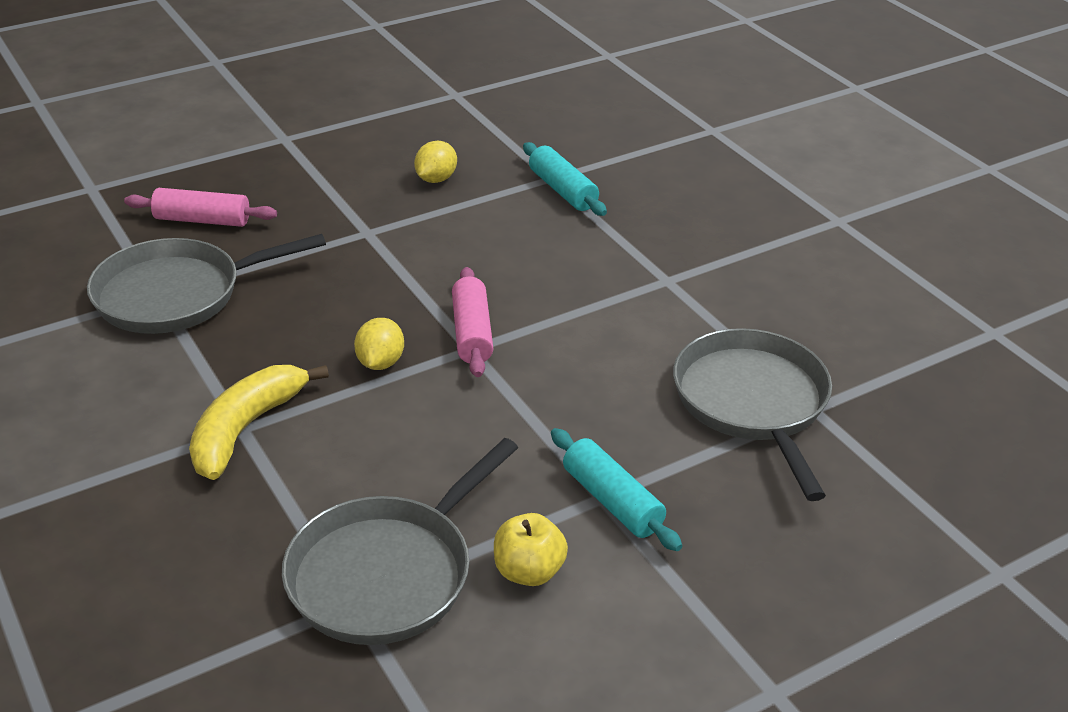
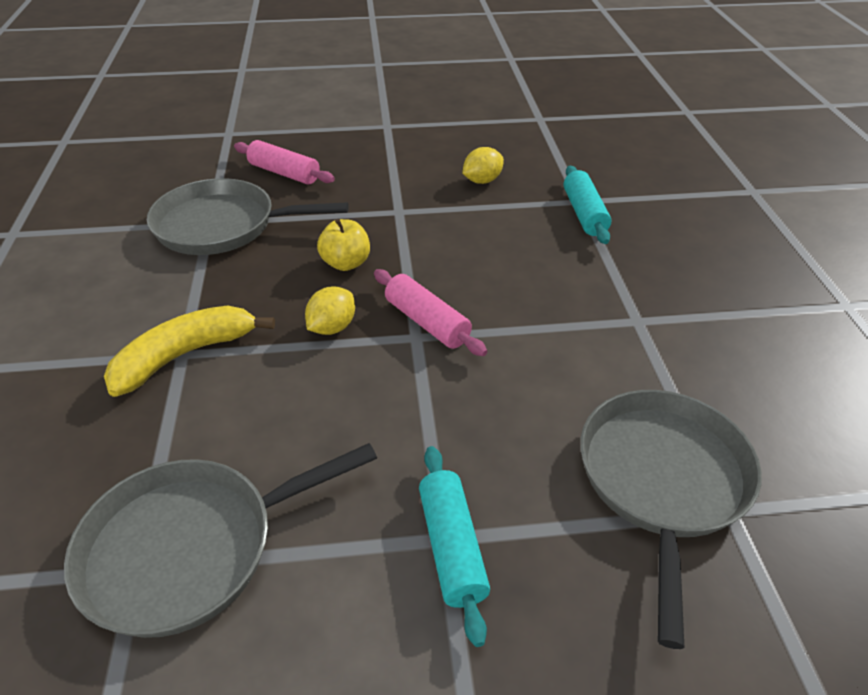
camera: 25 degrees right, 5 degrees up
(472, 333) = (427, 322): pink rolling pin -> pink rolling pin turned 60 degrees counterclockwise
(528, 571) = (319, 601): yellow apple -> yellow apple (346, 263)

